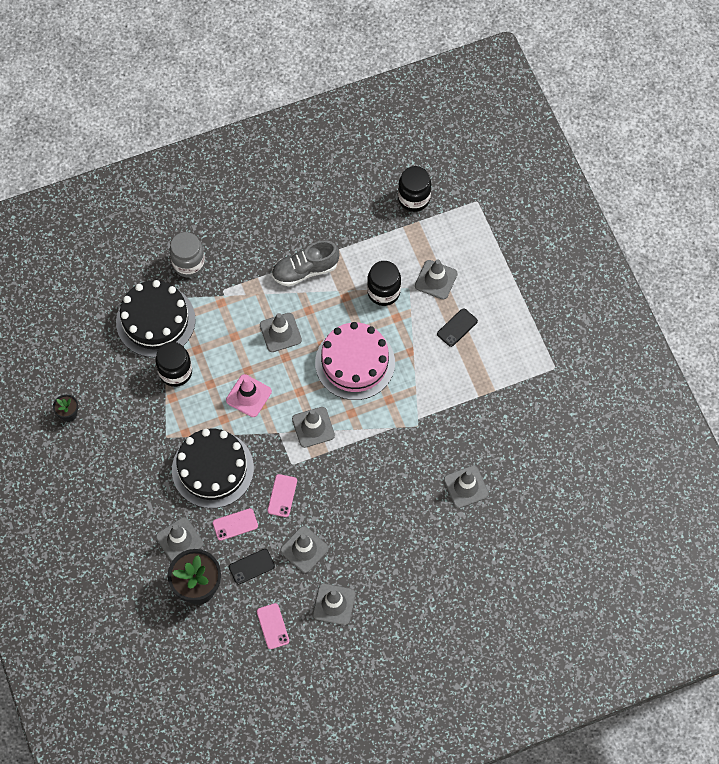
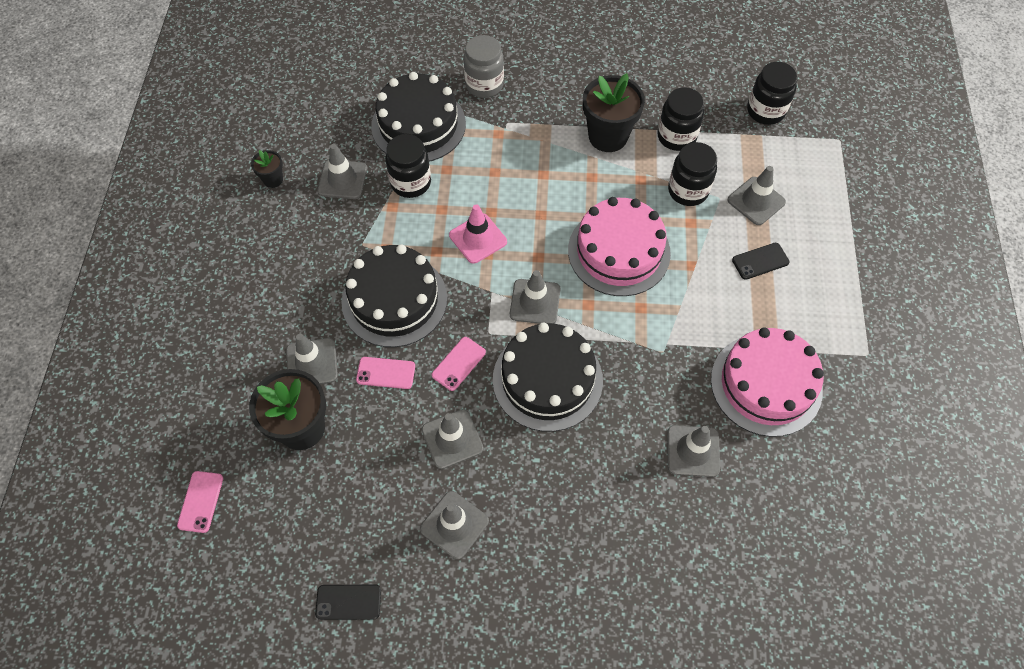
camera: 25 degrees right, 5 degrees down
(251, 566) = (378, 431): black phone -> black phone (348, 602)
(273, 626) = (364, 517): pink phone -> pink phone (200, 501)
(280, 332) = (548, 187): grey traffic cone -> grey traffic cone (342, 180)
(305, 270) = (608, 136): grey shoe -> black flower pot
(348, 480) = (547, 379): none -> black cake
(356, 249) = (676, 137): none -> black jar
(495, 419) = (766, 384): none -> pink cake

